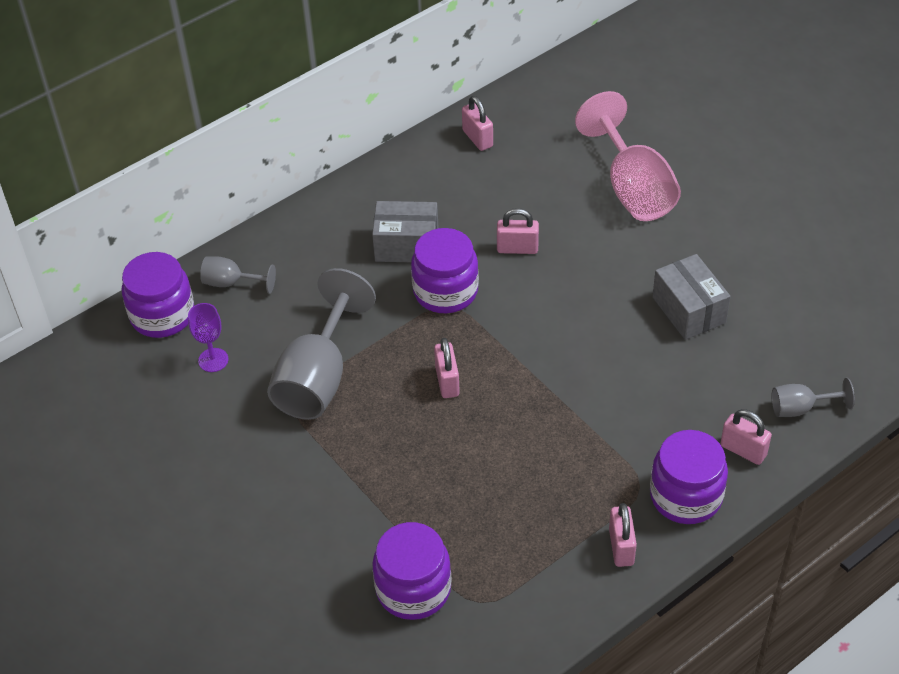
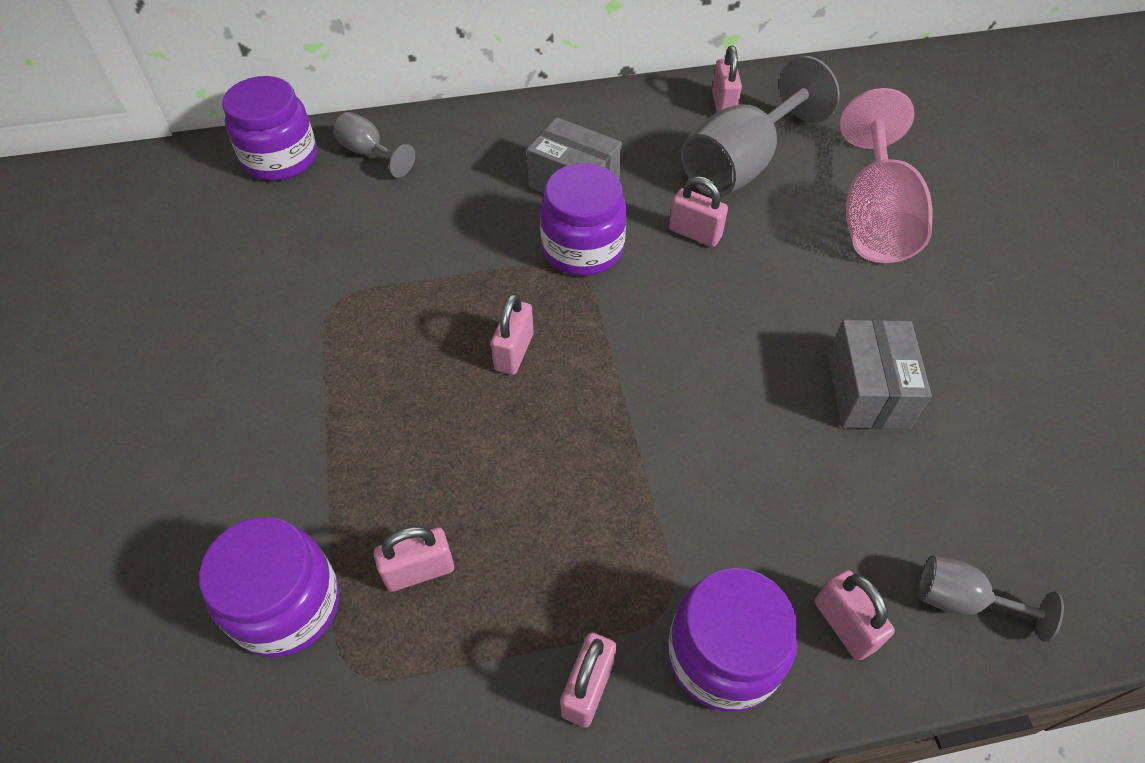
camera: 25 degrees right, 5 degrees up
(213, 360) = (290, 222): purple goblet -> none
(318, 378) = (378, 286): grey goblet -> grey goblet (740, 165)
(481, 534) = (419, 571): none -> pink padlock

